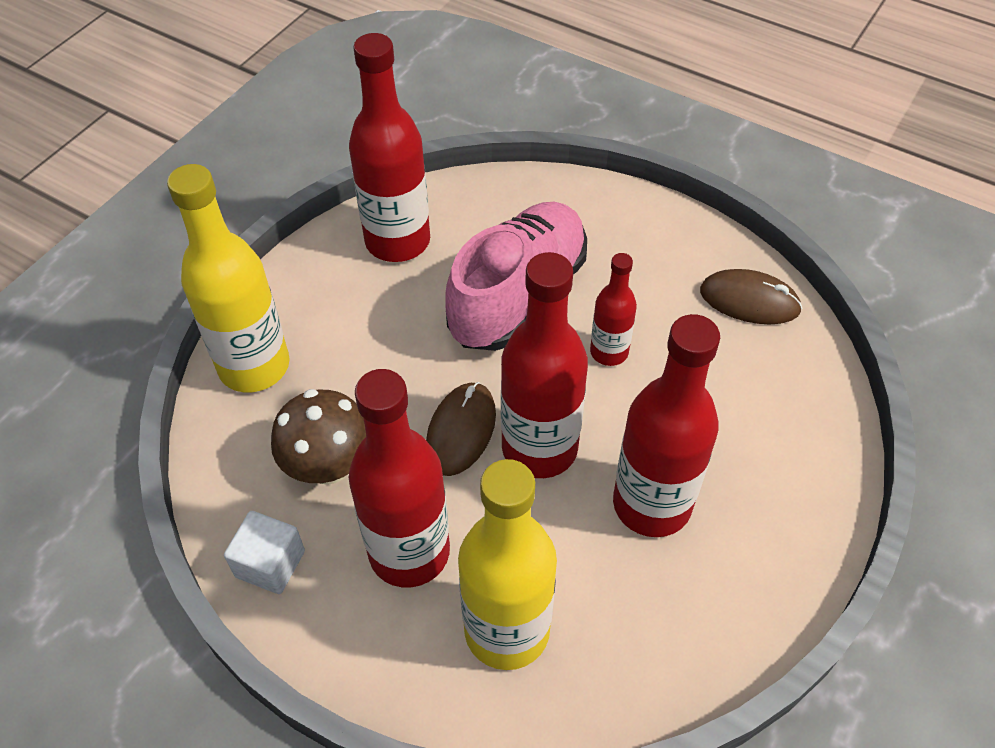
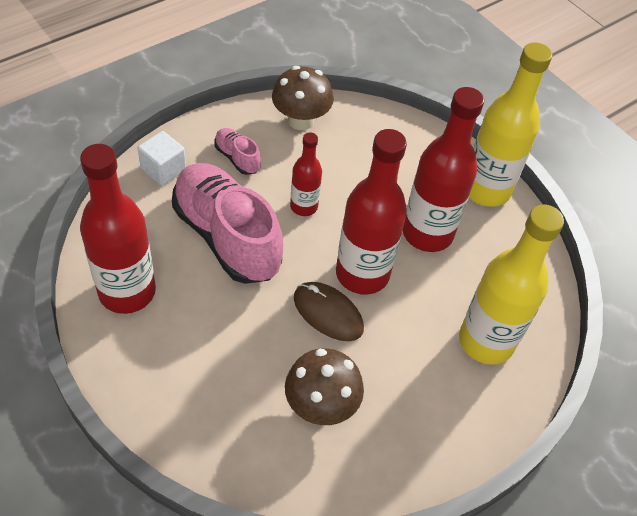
camera: 75 degrees left, 0 degrees up
(254, 366) = (200, 433): yellow bottle -> yellow bottle (486, 190)
(270, 564) = (388, 469): white cube -> white cube (163, 169)
(409, 552) = (411, 377): red bottle -> none
(641, 262) = (237, 158): none -> pink shoe
(749, 300) = (300, 120): brown mouse -> brown mushroom

